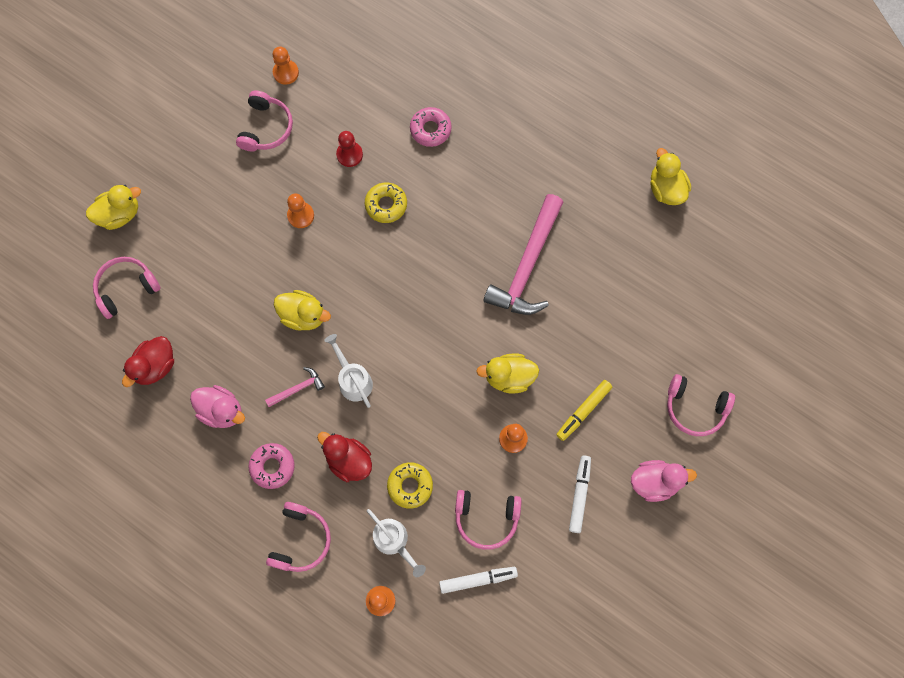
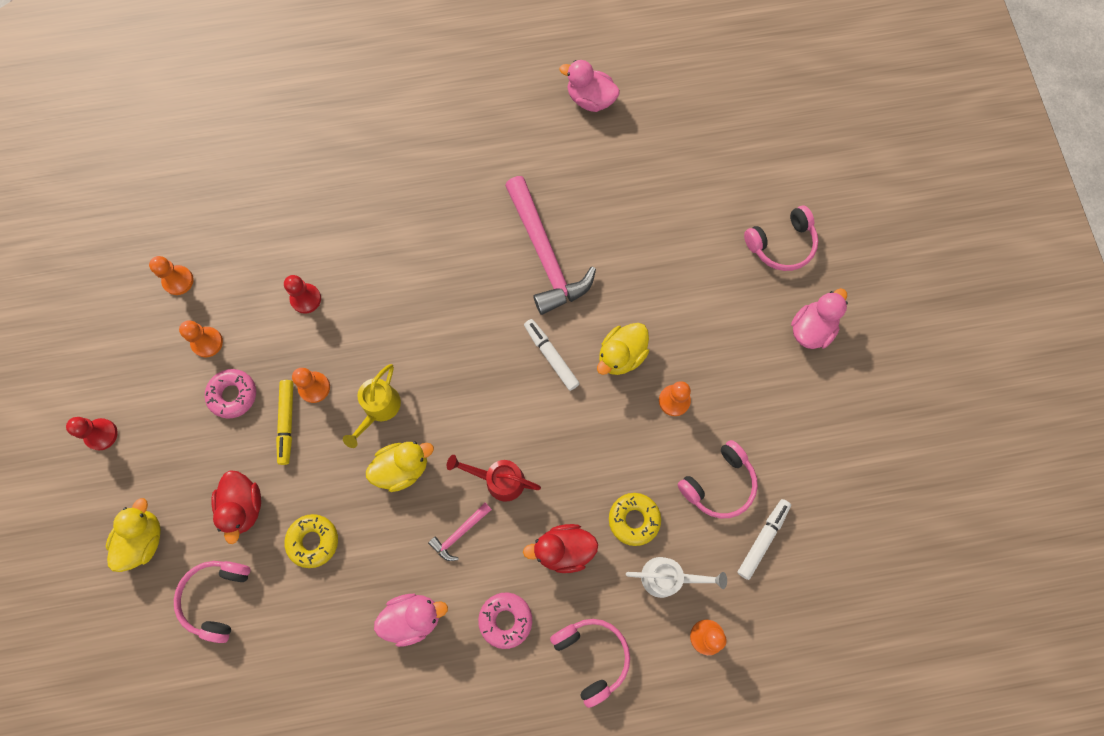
camera: 45 degrees left, 0 degrees up
(154, 128) = (101, 434): none -> red pawn
(155, 366) = (313, 639): red duck -> red duck (244, 506)
(266, 128) = (207, 342): pink headphones -> orange pawn
(297, 388) = (459, 533): pink hammer -> pink hammer turned 150 degrees counterclockwise
(325, 265) = (379, 409): none -> yellow watering can
(353, 380) = (499, 480): white watering can -> red watering can
(386, 205) = (380, 312): yellow donut -> yellow donut (313, 541)
(430, 129) = (355, 217): pink donut -> pink donut (233, 395)
(579, 495) = (768, 394): white marker -> white marker (551, 356)
(583, 411) = (704, 326): yellow marker -> yellow marker (287, 423)
(666, 189) = (590, 99): yellow duck -> pink duck

